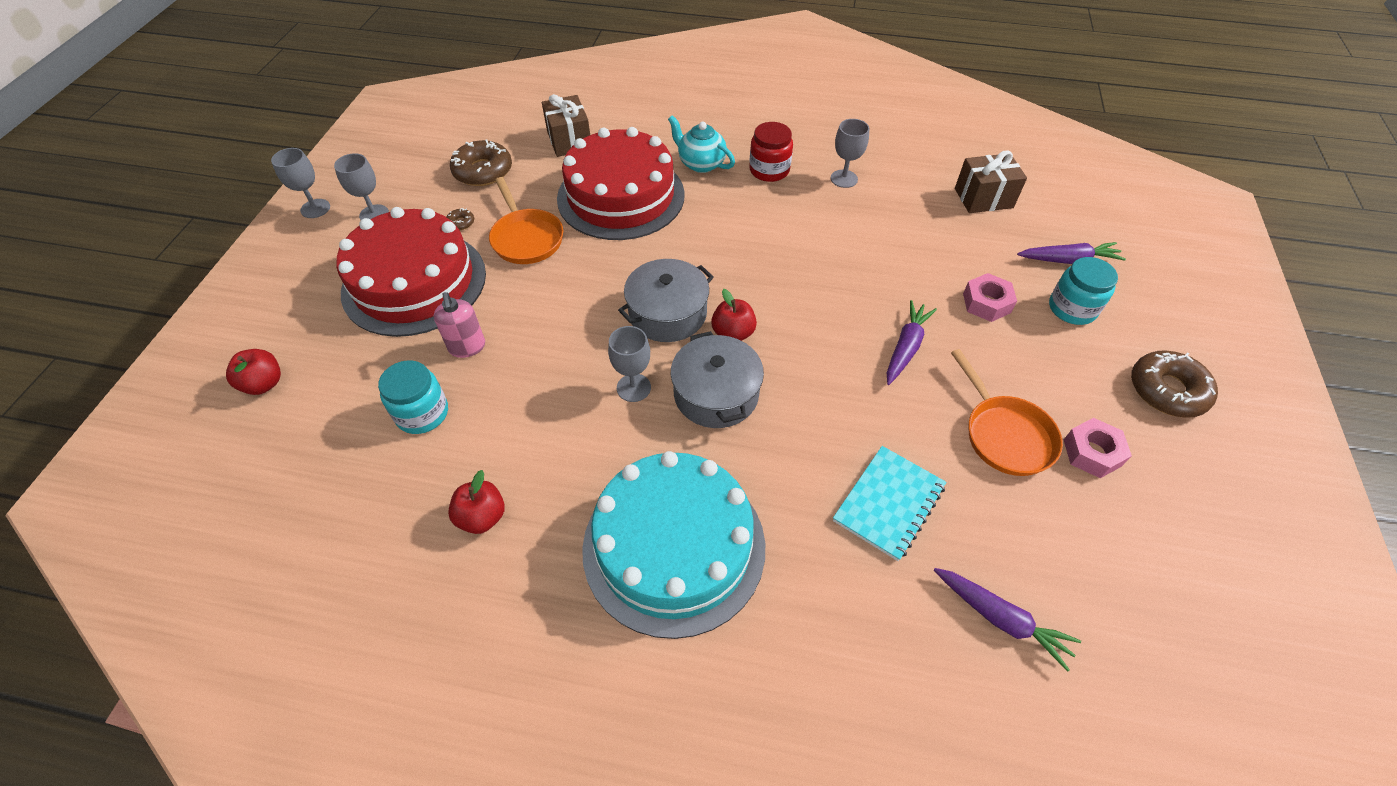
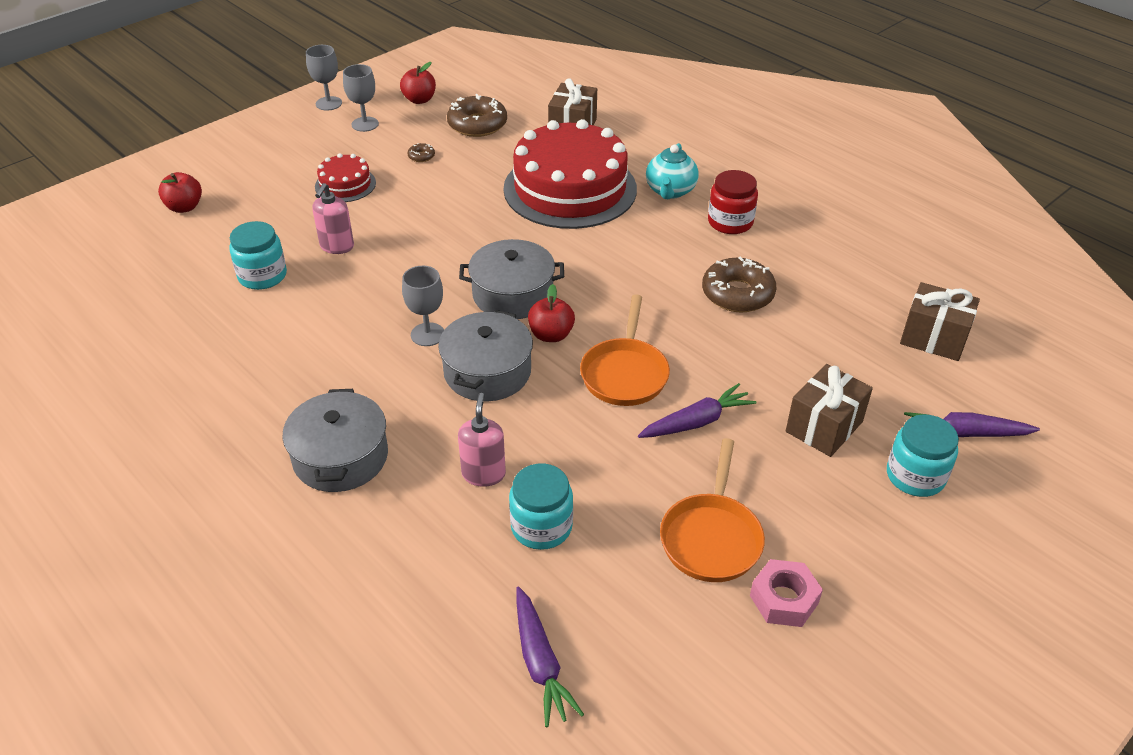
camera: 35 degrees right, 10 degrees down
(414, 282) = (345, 184): red cake -> red cake, size x0.46
(482, 517) = (233, 363): red apple -> red apple (419, 100)
(526, 238) = (459, 189): orange pan -> orange pan (625, 373)
(674, 546) = (340, 457): turquoise cake -> grey pot
(701, 163) = (670, 191): turquoise teapot -> turquoise teapot turned 150 degrees counterclockwise
(803, 486) = (483, 474): none -> pink soap dispenser
(844, 179) = (798, 259): grey goblet -> none
(889, 503) = (541, 526): turquoise notebook -> turquoise jar
(986, 303) = (824, 427): pink nut -> brown gift
(1068, 260) = (965, 434): purple carrot -> purple carrot turned 150 degrees clockwise
(1167, 390) = (936, 597): brown donut -> brown donut (737, 294)

